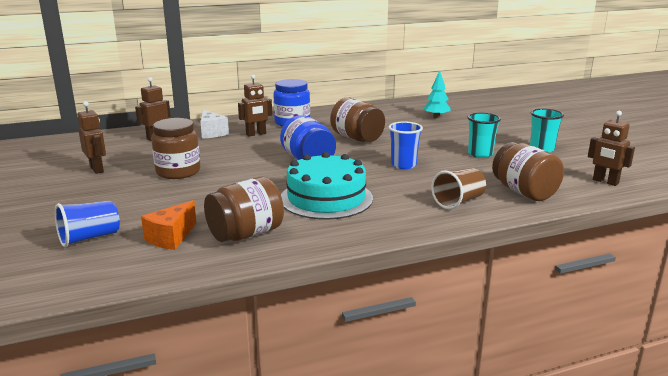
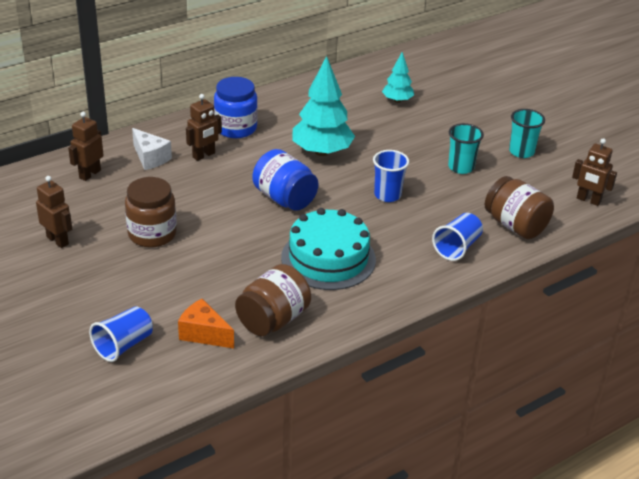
camera: 15 degrees left, 15 degrees up
(171, 237) = (204, 334): orange cheese -> orange cheese turned 105 degrees clockwise
(357, 138) = (322, 152): brown jar -> turquoise tree
(458, 201) = (457, 247): brown cup -> blue cup

